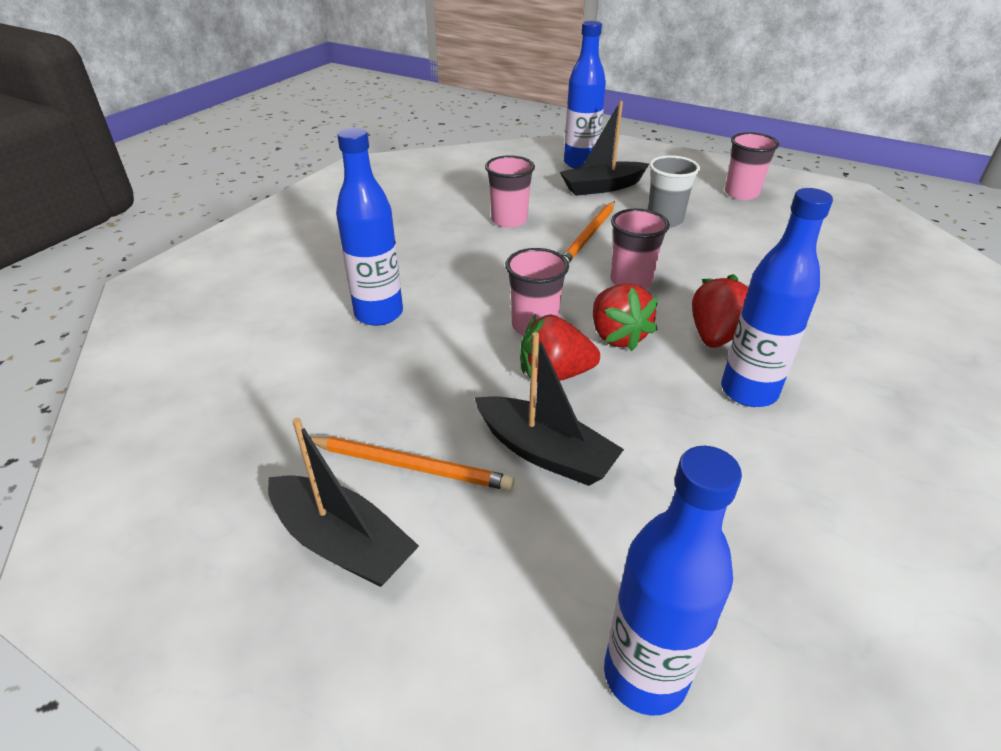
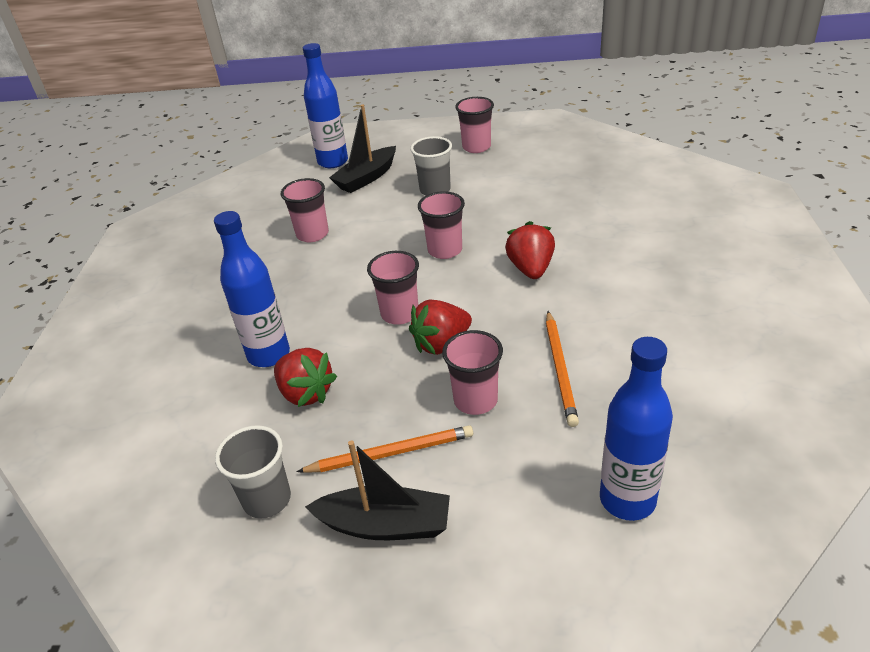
camera: 25 degrees left, 0 degrees up
(258, 453) = (267, 499): none -> grey cup
(545, 452) = (475, 400): black boat -> pink cup
(588, 236) = (386, 225): orange pencil -> orange pencil (560, 369)
(617, 336) = (465, 297): red strawberry -> red strawberry (306, 393)
(748, 391) = (576, 300): blue bottle -> none

